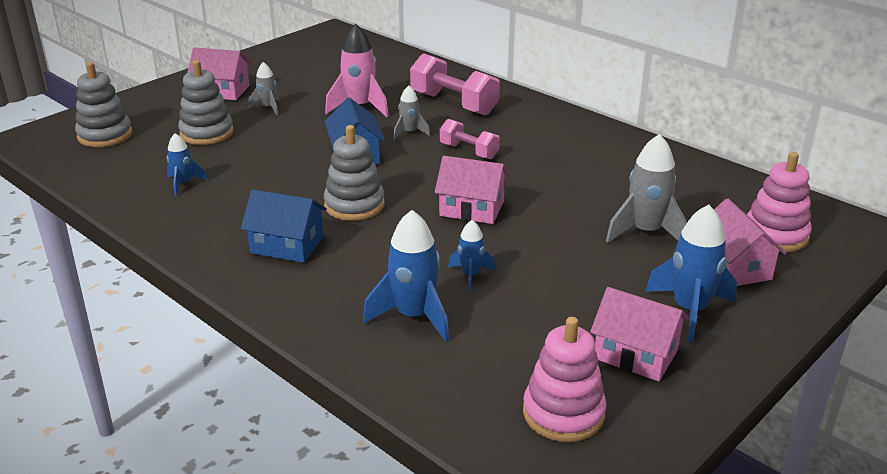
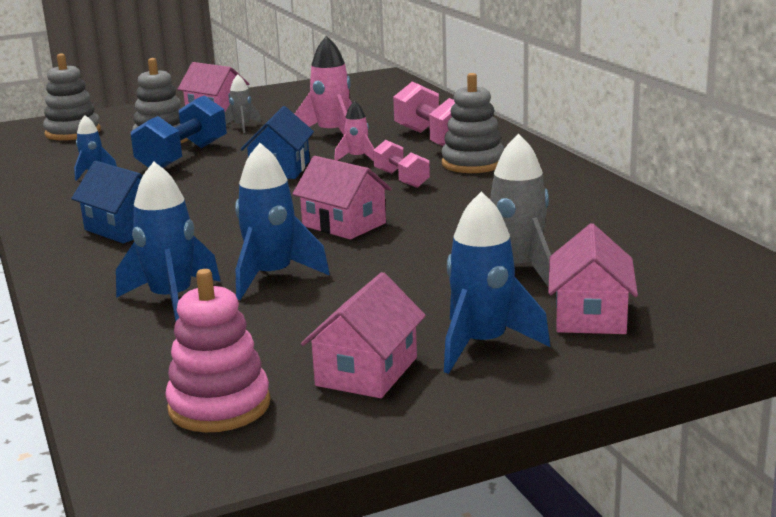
camera: 25 degrees right, 10 degrees down
(250, 152) = (183, 157): none -> blue dumbbell
(354, 205) = (228, 207): grey stacking toy -> grey stacking toy (473, 163)
(409, 133) = (357, 158): grey rocket -> pink rocket
(471, 275) = (272, 277): blue rocket -> blue rocket, size x1.78
(636, 354) = (367, 371): pink house -> pink house turned 60 degrees clockwise
(775, 235) = (684, 294): pink stacking toy -> none

